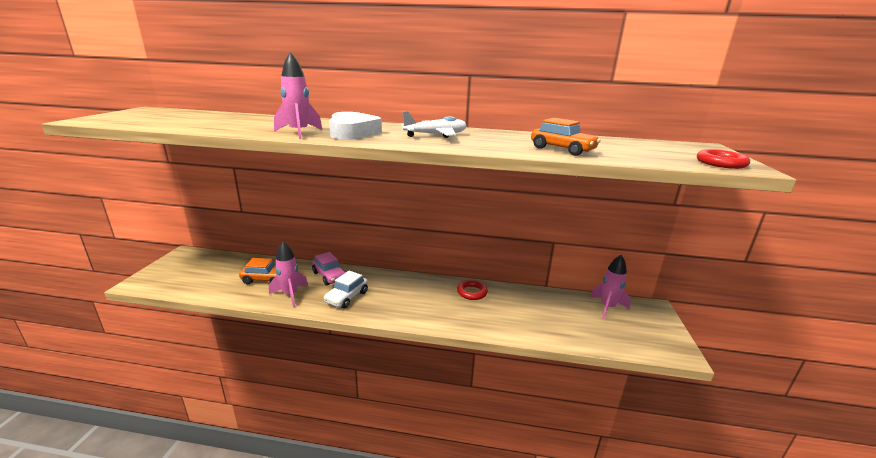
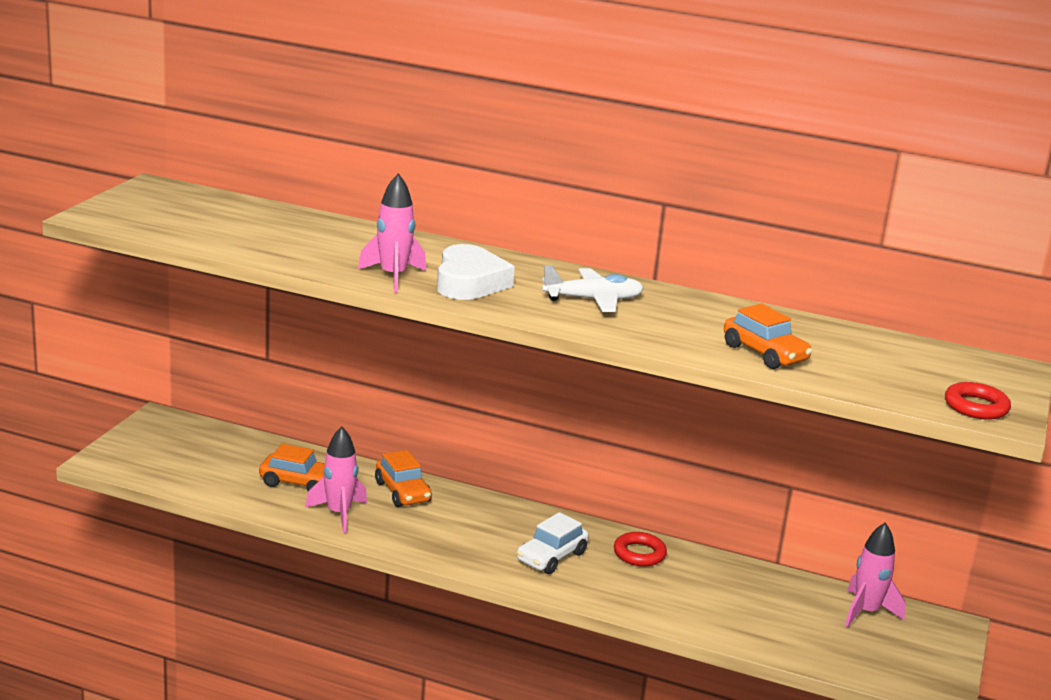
camera: 10 degrees right, 0 degrees up
(329, 276) = (402, 492): pink car -> orange car
(347, 297) = (428, 530): white car -> white car (551, 557)

